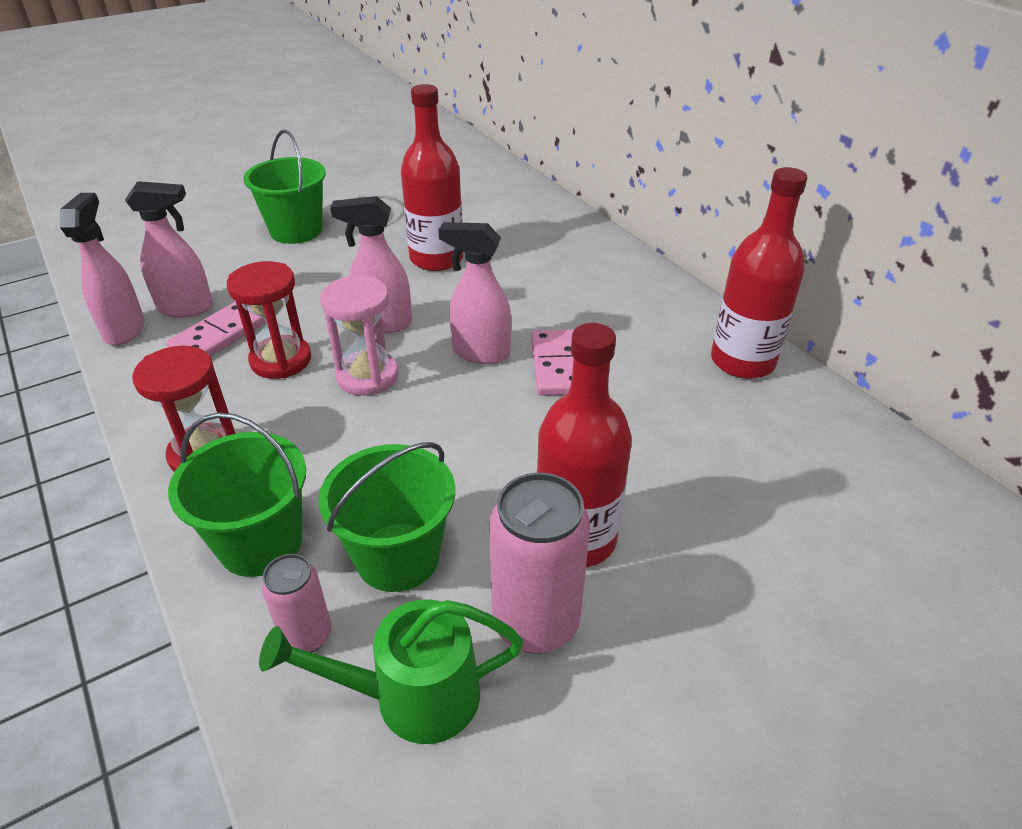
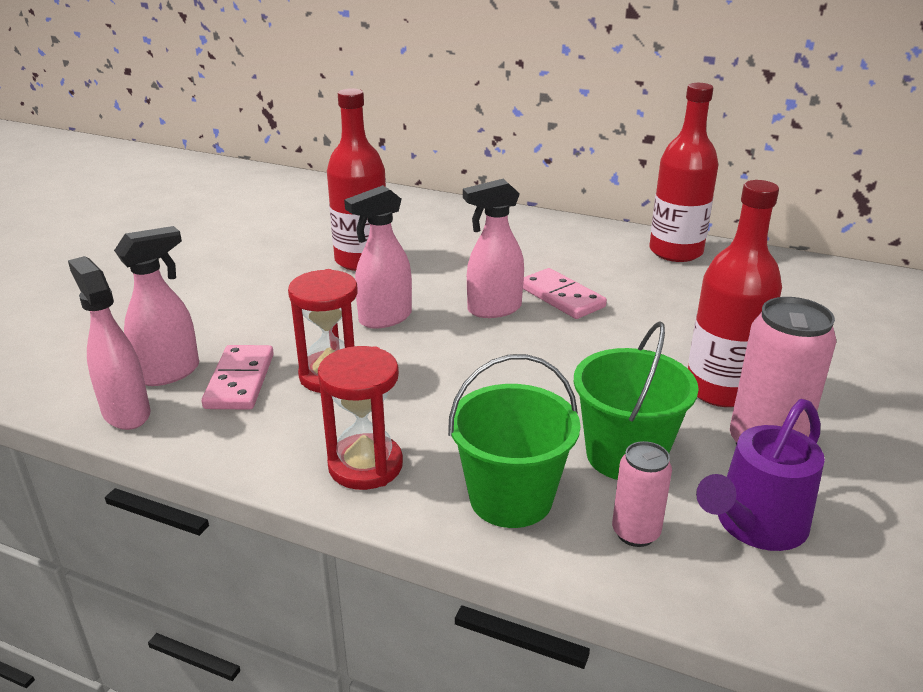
camera: 35 degrees left, 10 degrees down
(296, 230) = (192, 279): green bucket -> none
(367, 376) = (426, 357): pink hourglass -> none
(411, 696) = (754, 525): green watering can -> purple watering can

